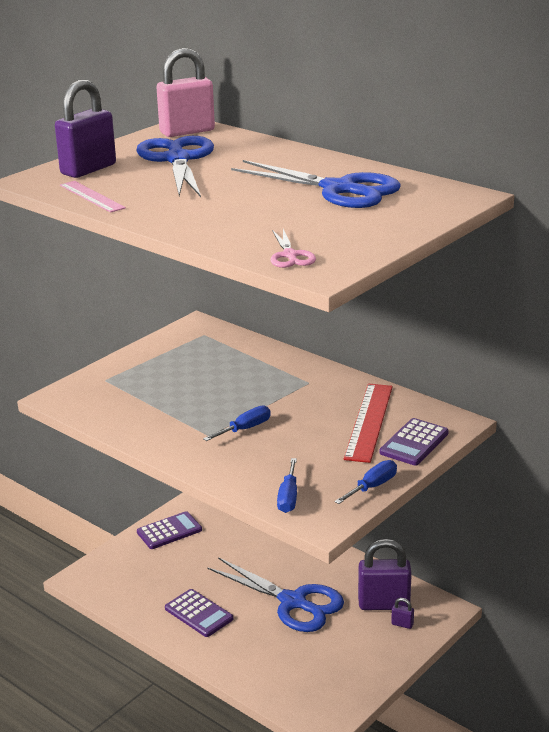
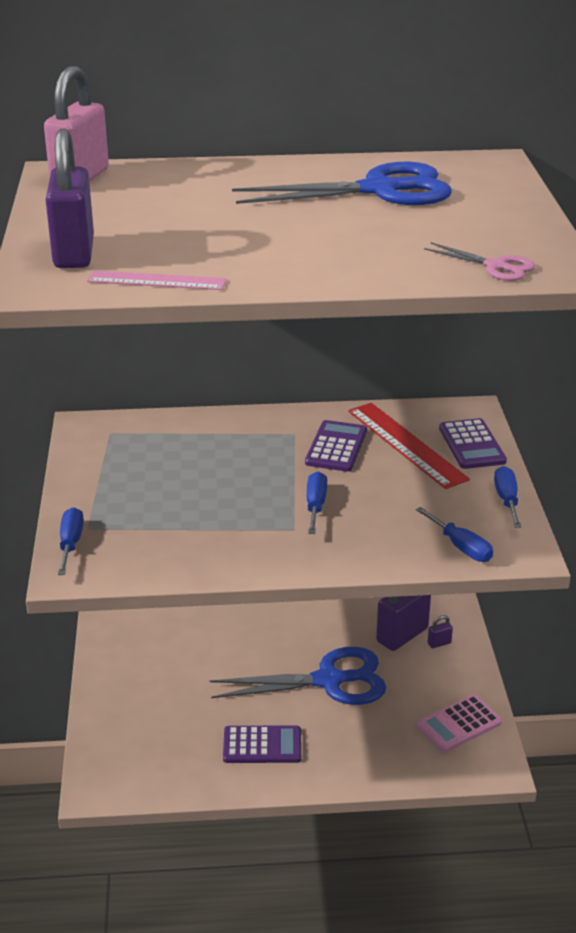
camera: 45 degrees left, 5 degrees up
(83, 383) = (71, 543): none -> blue screwdriver
(169, 531) = (119, 685): purple calculator -> purple calculator (336, 447)
(178, 159) = (148, 211): blue scissors -> none
(338, 681) = (459, 724): none -> pink calculator

